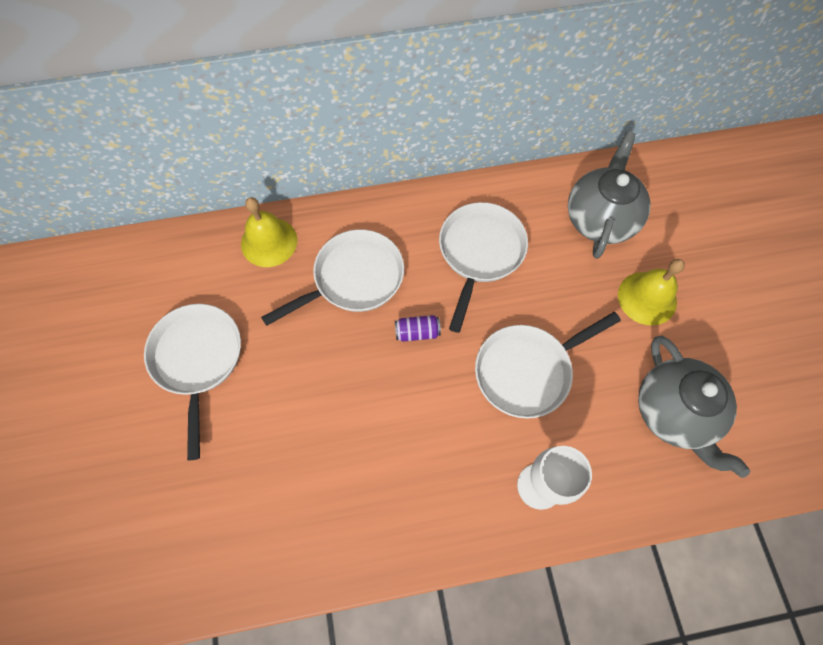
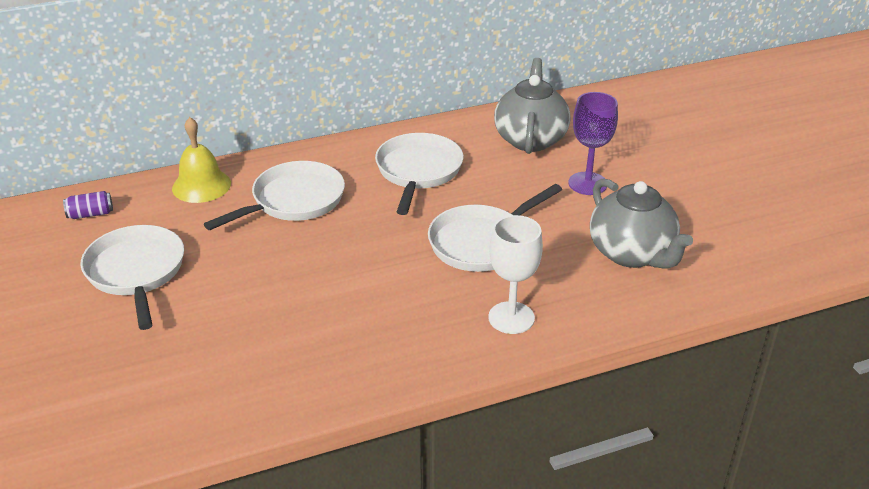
camera: 10 degrees left, 30 degrees down
(417, 332) = (365, 229): purple can -> purple can (90, 214)
(647, 298) = (587, 183): yellow bell -> purple goblet

